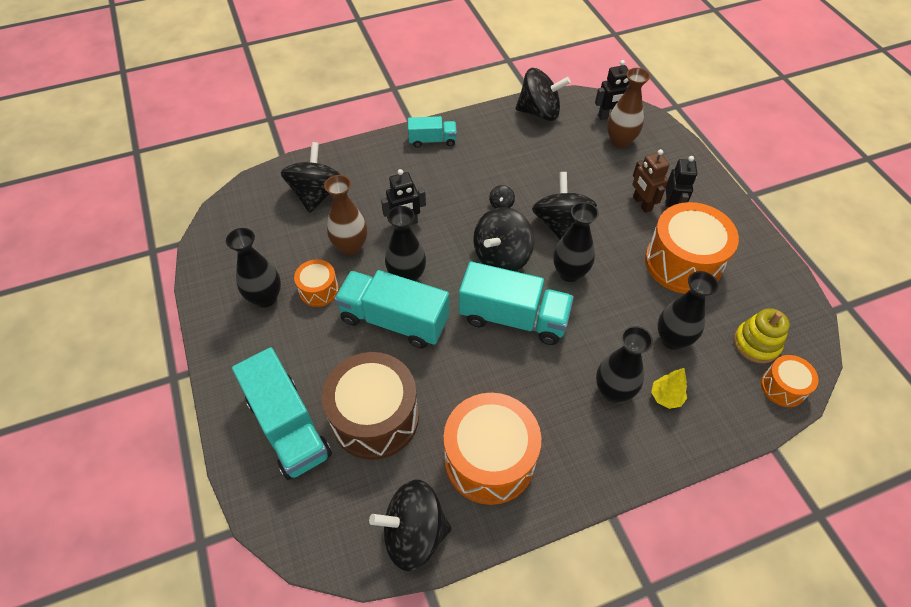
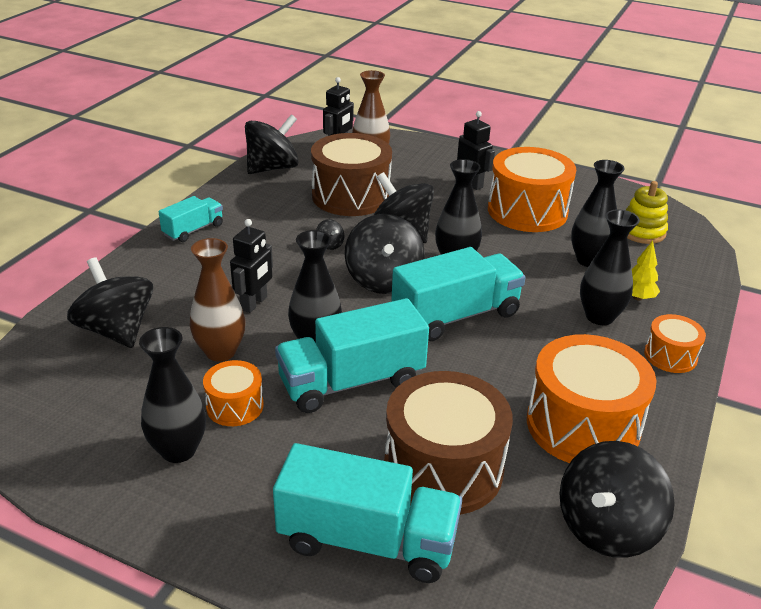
camera: 45 degrees left, 20 degrees down
(564, 169) = (351, 196): none -> brown drum
(642, 204) = (445, 190): brown robot -> none
(783, 387) = (693, 247): orange drum -> orange drum (670, 356)

